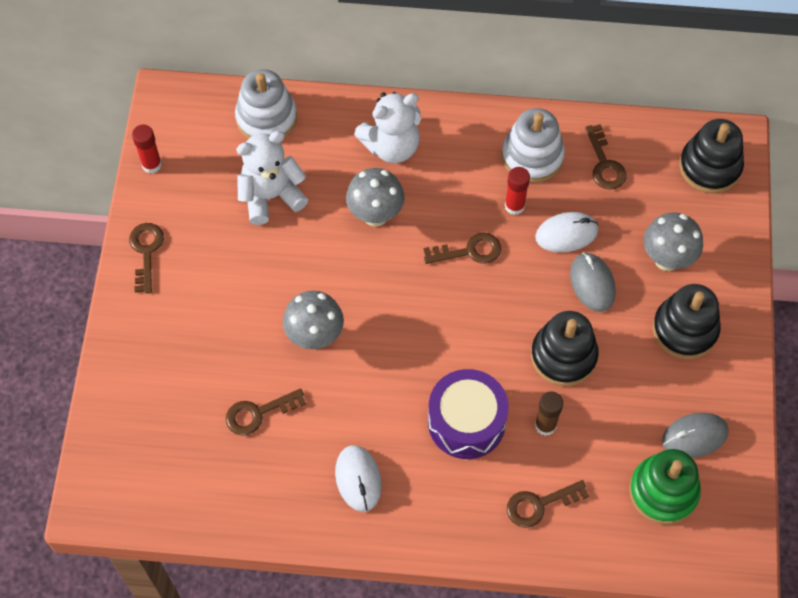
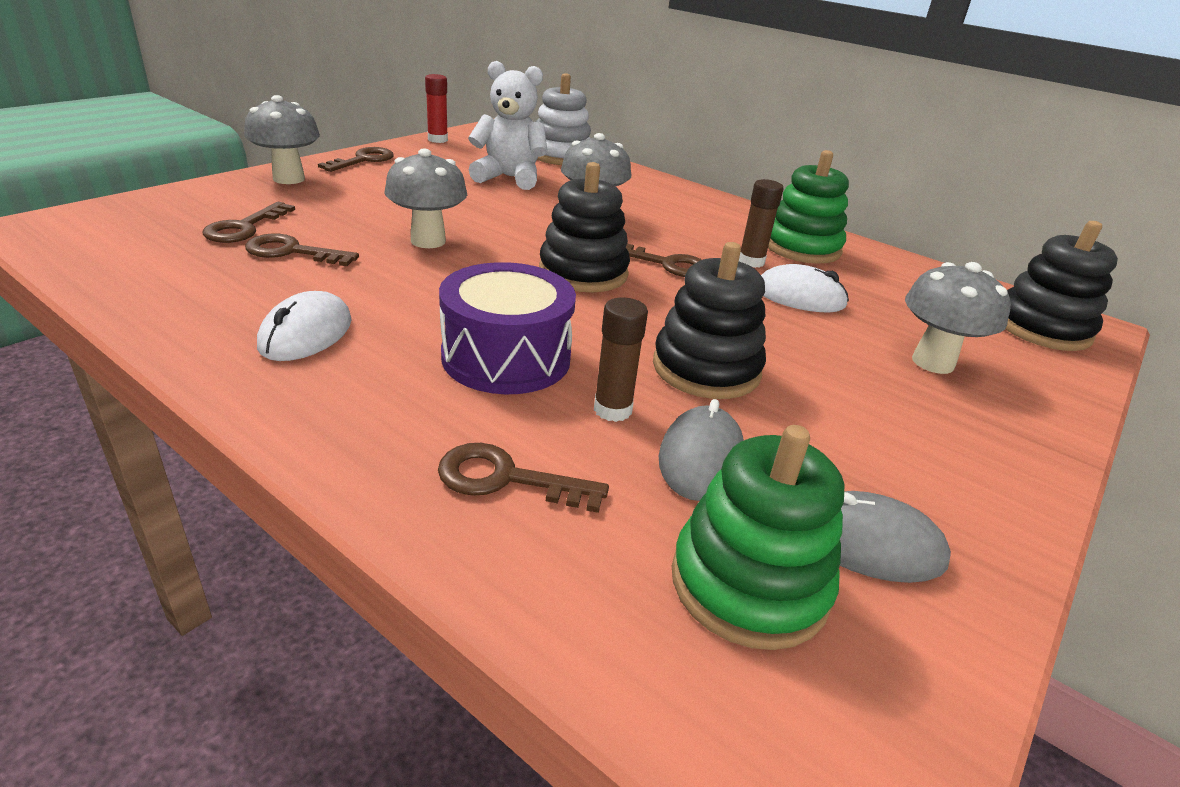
camera: 30 degrees right, 30 degrees down
(138, 325) = (289, 179): none -> grey mushroom
(391, 146) = (655, 197): white teddy bear -> none
(514, 206) = (751, 262): red glue stick -> brown glue stick
(532, 156) = (801, 247): white stacking toy -> green stacking toy
(592, 283) = (803, 337): grey mouse -> grey mouse (701, 459)
(604, 164) = (889, 279): brown key -> brown key (244, 228)
(685, 329) = (924, 426): black stacking toy -> black stacking toy (583, 273)

